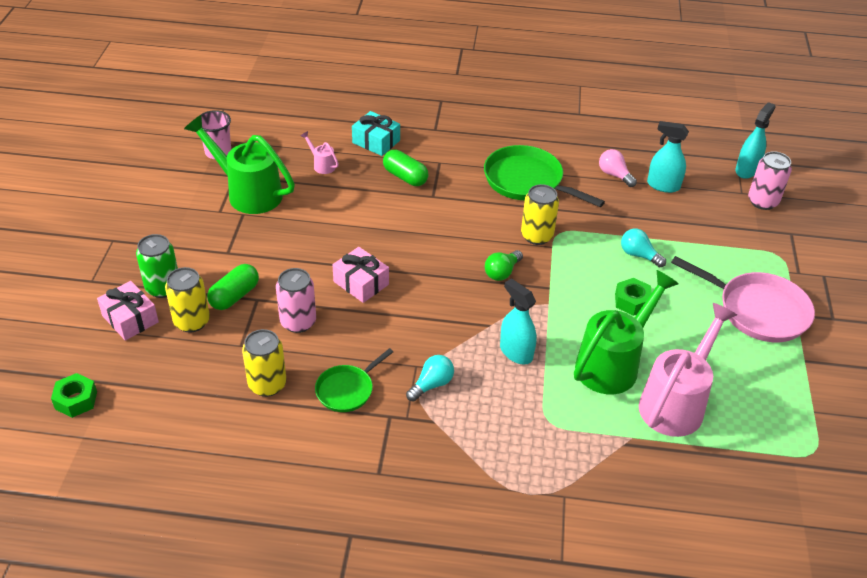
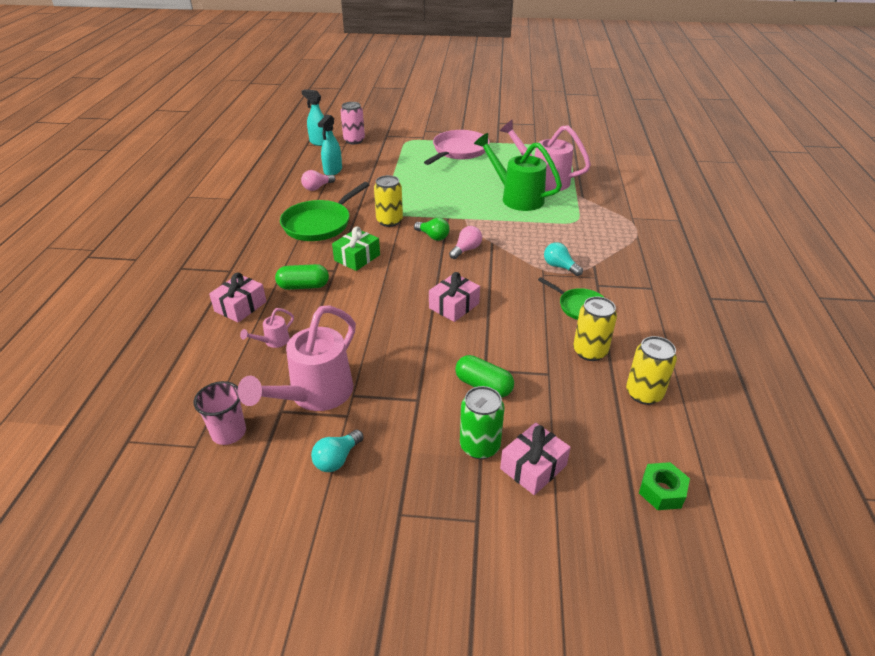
camera: 90 degrees left, 5 degrees down
(192, 321) = (526, 413): yellow can -> yellow can (644, 393)
(248, 192) = (314, 395): green watering can -> pink watering can
(298, 322) = (510, 339): pink can -> none
(376, 141) = (240, 306): turquoise gift -> pink gift
(405, 177) = (303, 286): green capsule -> green capsule turned 45 degrees clockwise
(456, 211) = (357, 258): none -> green gift
(472, 300) = (466, 250): none -> pink light bulb
(516, 352) = (517, 232): turquoise spray bottle -> none
(632, 301) = (457, 188): green nut -> none
(639, 255) = (410, 183): turquoise light bulb -> turquoise light bulb (337, 459)

